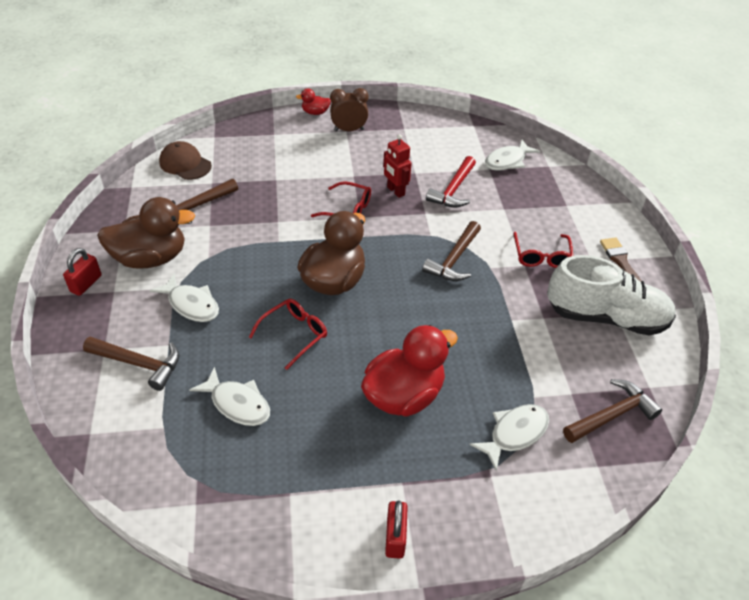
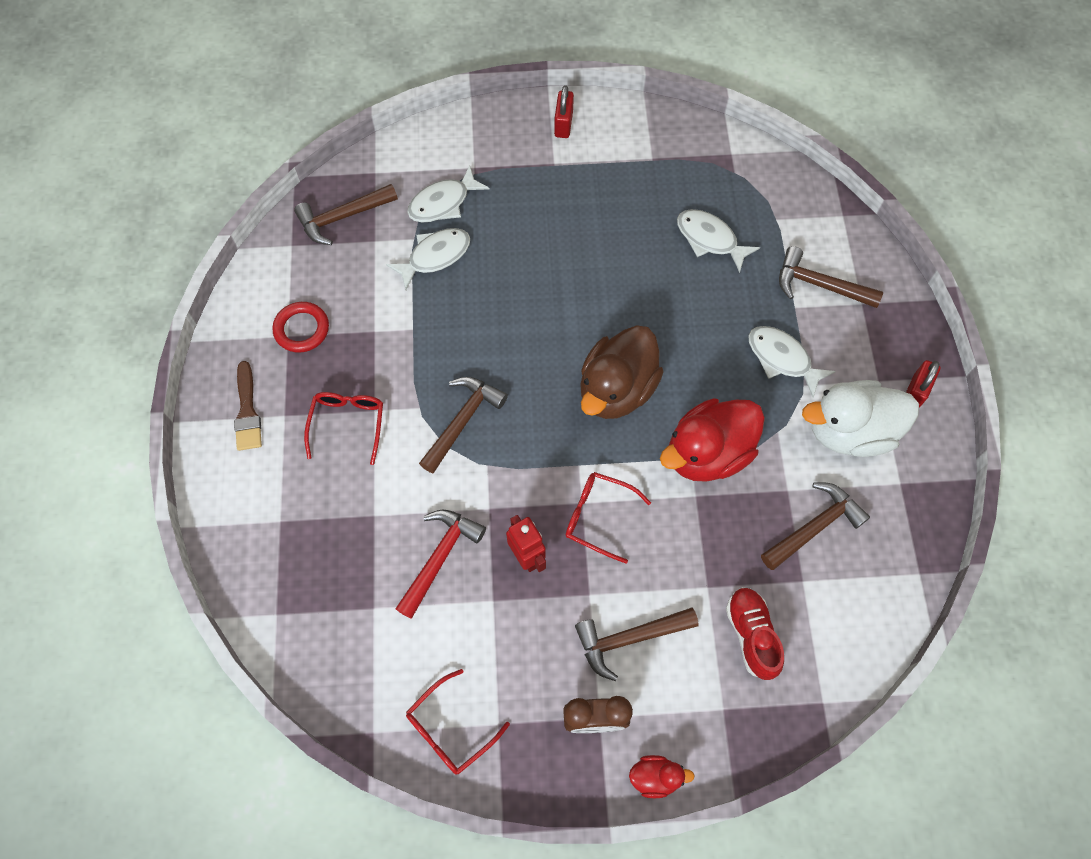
camera: 175 degrees left, 20 degrees up
(151, 258) = (849, 431): brown duck -> white duck
(185, 164) = (853, 627): brown cap -> none
(251, 160) = (751, 635): none -> red shoe
(294, 334) = (659, 316): red glasses -> red glasses (450, 729)
(328, 158) = (628, 639): none -> brown hammer
(404, 395) = (545, 243): red duck -> red duck (707, 453)
(507, 161) = (339, 627): white fish -> white fish (435, 256)
(606, 317) = (302, 329): white shoe -> red ring

